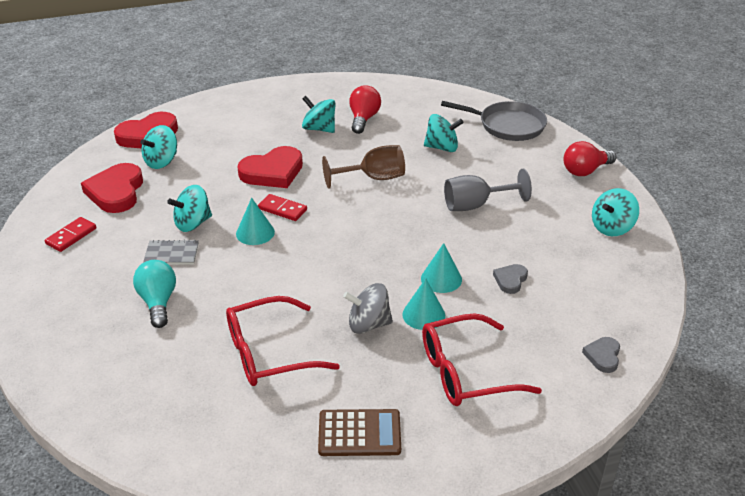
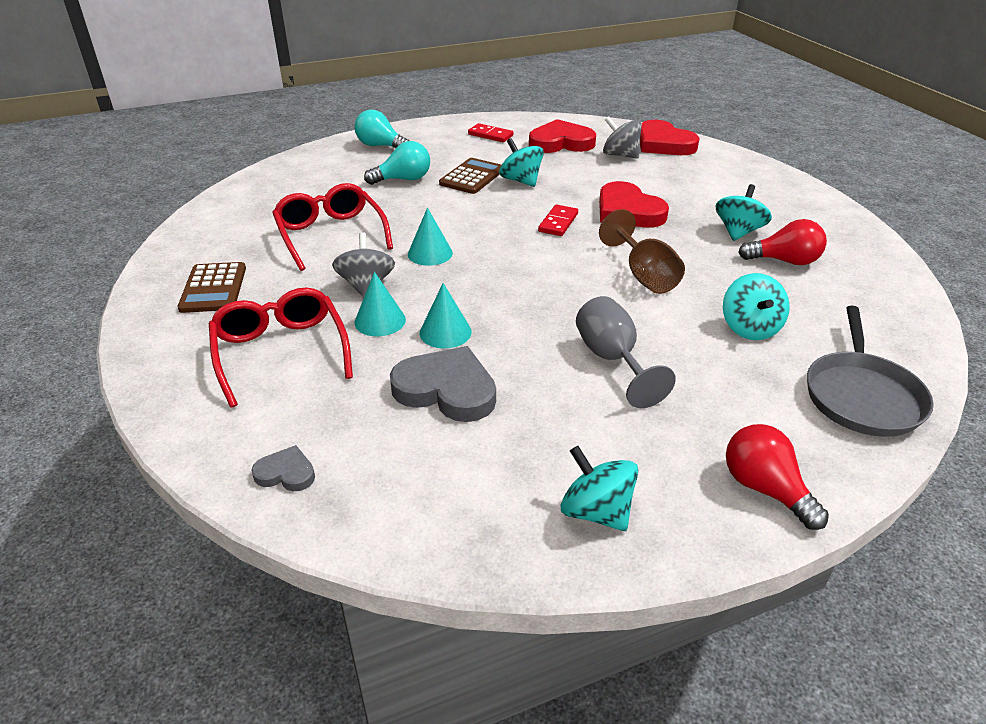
camera: 85 degrees right, 0 degrees up
(57, 321) = (380, 146): none -> turquoise light bulb
(162, 161) = (620, 155): turquoise spinning top -> grey spinning top
(171, 254) = (472, 177): grey notebook -> brown calculator
(255, 233) = (513, 212): turquoise cone -> turquoise cone (430, 253)
(510, 280) = (446, 390): grey heart -> grey heart, size x1.98

